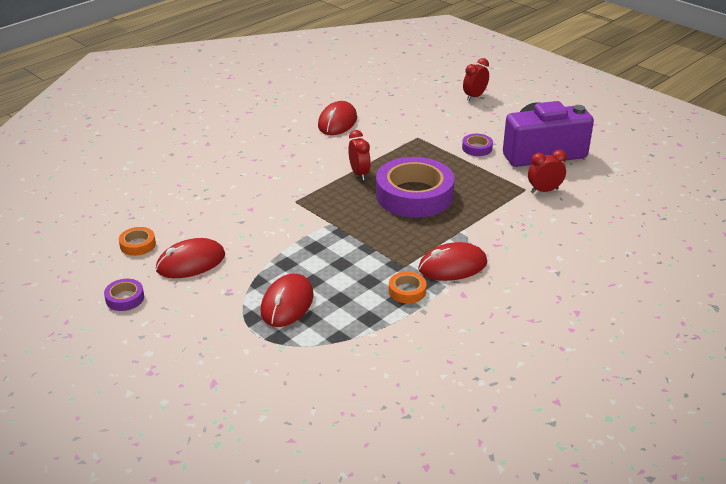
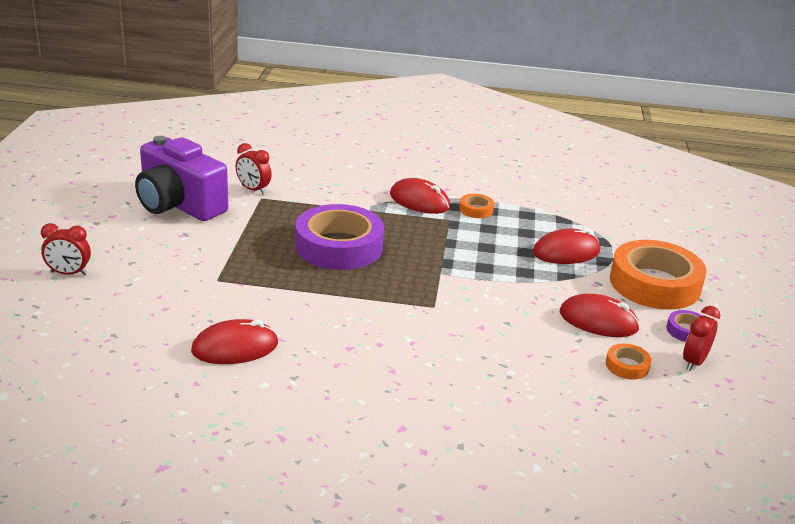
camera: 130 degrees left, 5 degrees down
(189, 324) = (654, 284): none -> orange tape
(359, 174) = (337, 288): red clock -> red clock (694, 362)
(477, 148) = (206, 239): purple tape -> none

